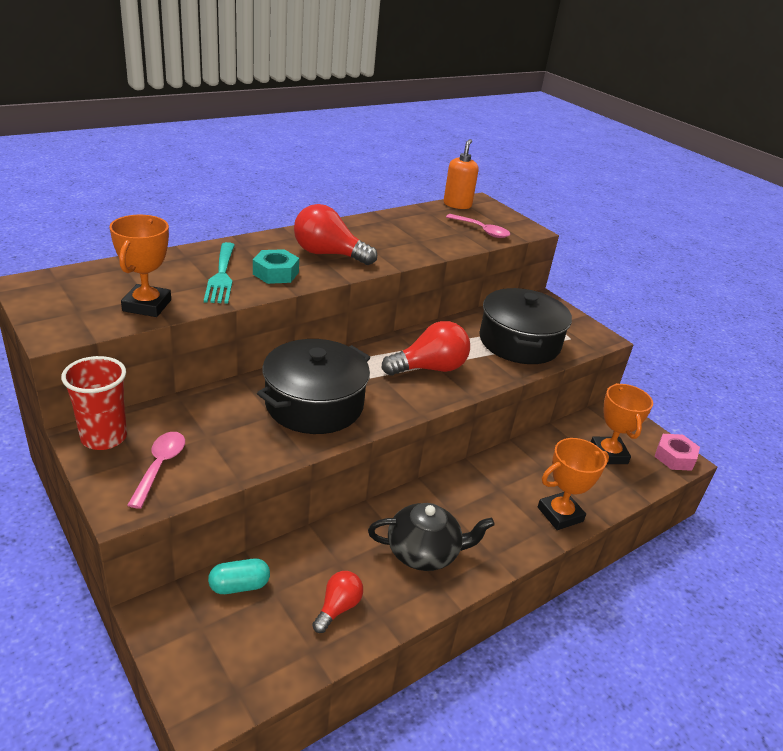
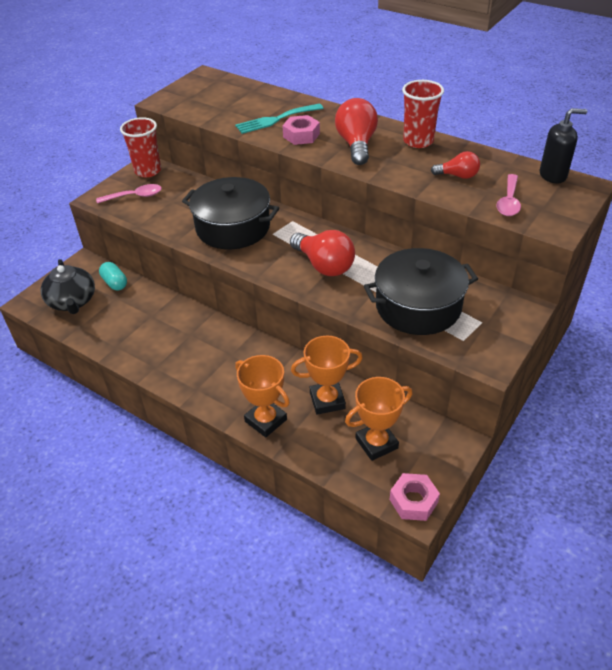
camera: 75 degrees right, 10 degrees up
(147, 305) = (213, 112): orange trophy -> orange trophy (327, 400)
(275, 273) = (301, 135): turquoise nut -> pink nut
(338, 608) = (114, 326): red light bulb -> red light bulb (458, 176)
(353, 228) = (418, 141): none -> red cup
(424, 552) = (181, 351): black teapot -> black teapot (72, 302)
(457, 205) = (553, 175): orange soap dispenser -> black soap dispenser

